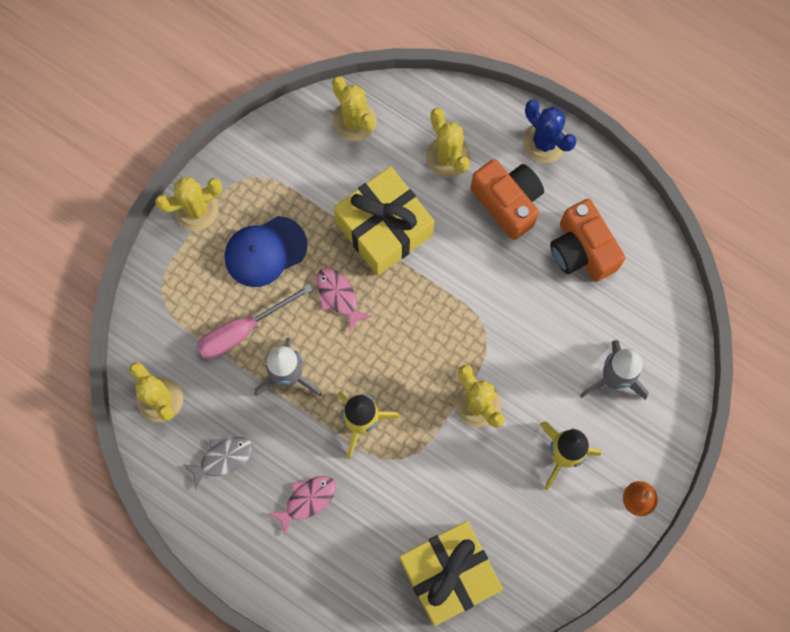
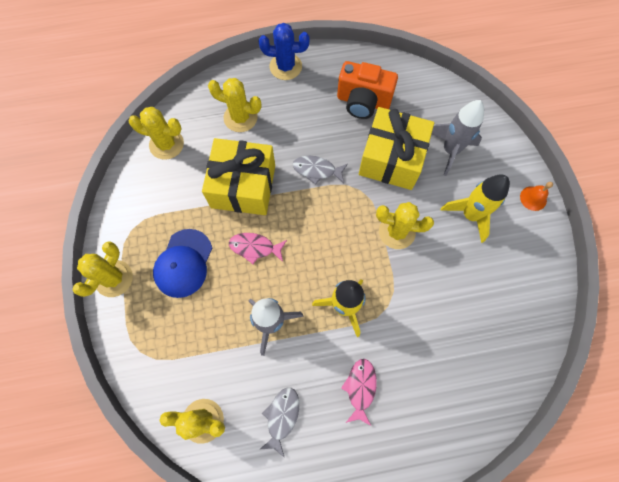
camera: 45 degrees left, 5 degrees down
(242, 330) = (215, 323): pink screwdriver -> none
(448, 574) = (486, 345): yellow gift -> yellow gift (391, 159)
(466, 277) = (317, 170): none -> grey fish
(508, 202) = (298, 112): orange camera -> none

